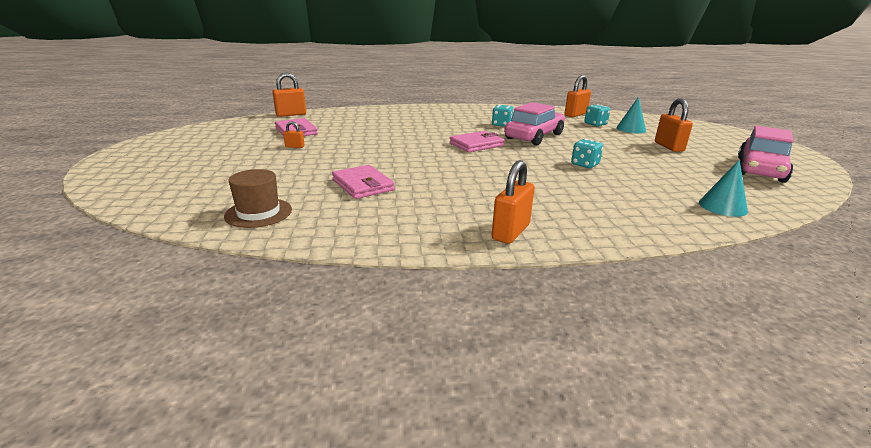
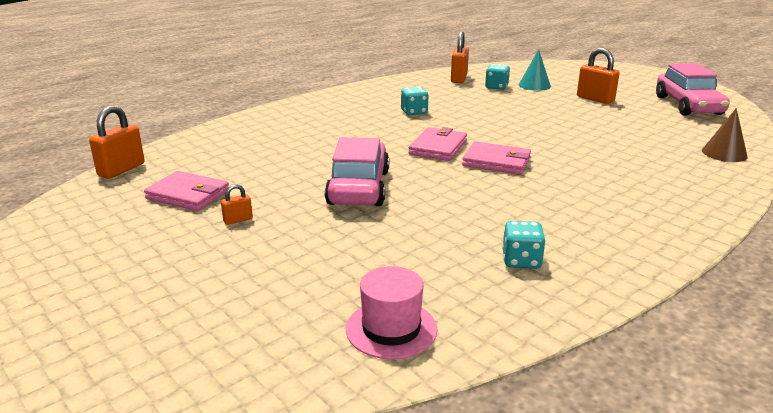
camera: 35 degrees left, 0 degrees up
(258, 213) = (391, 329): brown hat -> pink hat
(362, 185) = (427, 243): pink wallet -> pink wallet (496, 162)
(510, 232) = (645, 241): orange padlock -> none
(534, 136) = (471, 119): pink car -> pink car (358, 187)
(585, 164) = (570, 141): turquoise dice -> turquoise dice (521, 260)
(722, 206) = (724, 153): turquoise cone -> brown cone

